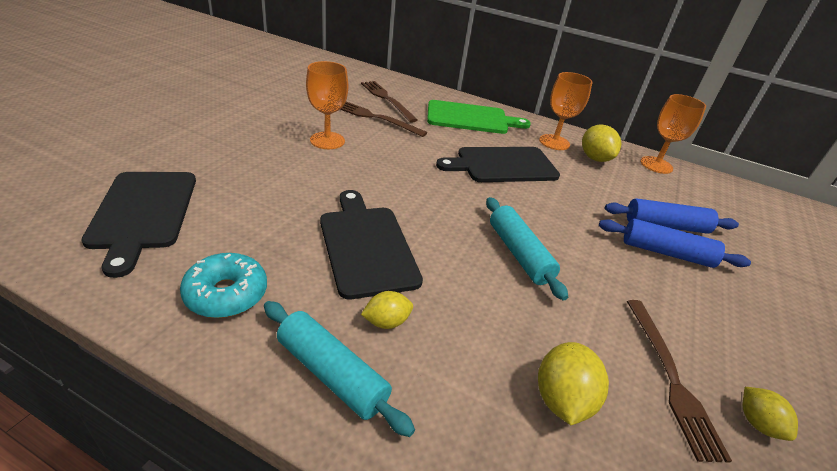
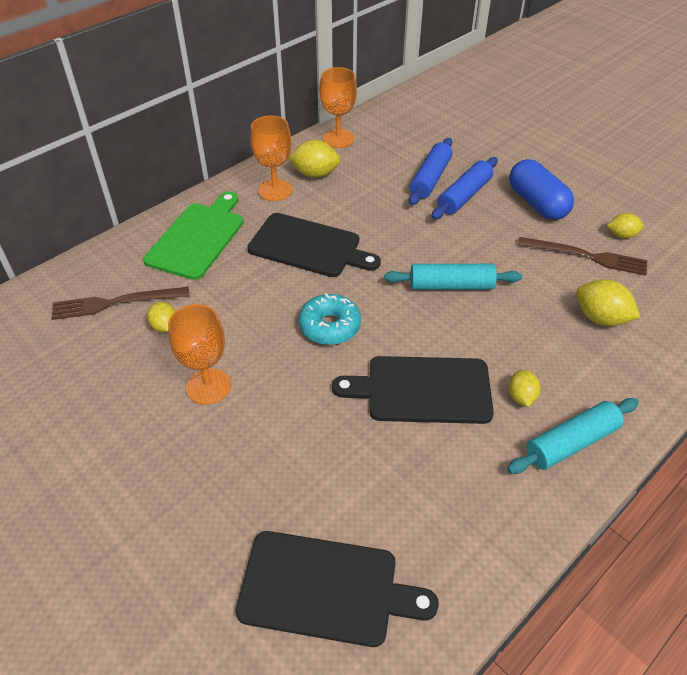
camera: 65 degrees left, 10 degrees up
(226, 294) = (474, 509): turquoise donut -> turquoise donut (329, 326)
(375, 118) = (164, 326): brown fork -> yellow lemon
(503, 165) = (309, 246): black cutting board -> black cutting board turned 75 degrees counterclockwise
(722, 318) = (537, 203): none -> blue capsule

